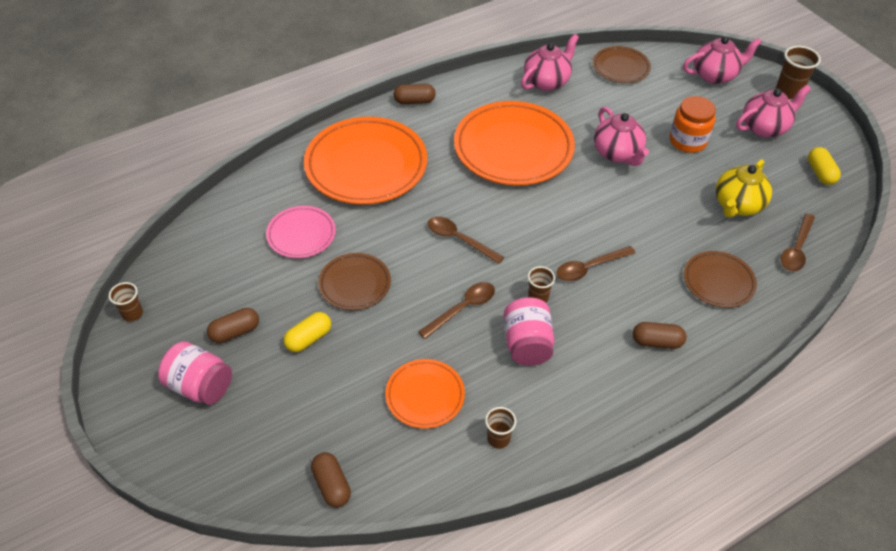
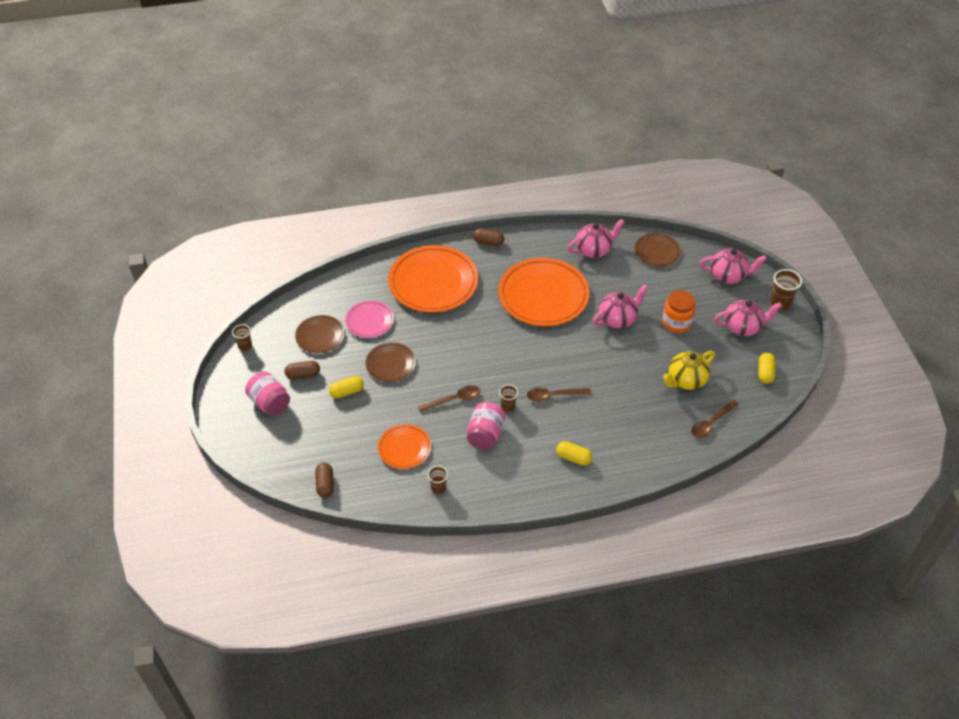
camera: 20 degrees right, 0 degrees up
(459, 239) = (473, 352): brown spoon -> none
(617, 153) = (618, 319): pink teapot -> pink teapot turned 120 degrees counterclockwise
(656, 342) = (573, 458): brown capsule -> yellow capsule
(718, 282) = (640, 430): brown plate -> brown plate (320, 336)

